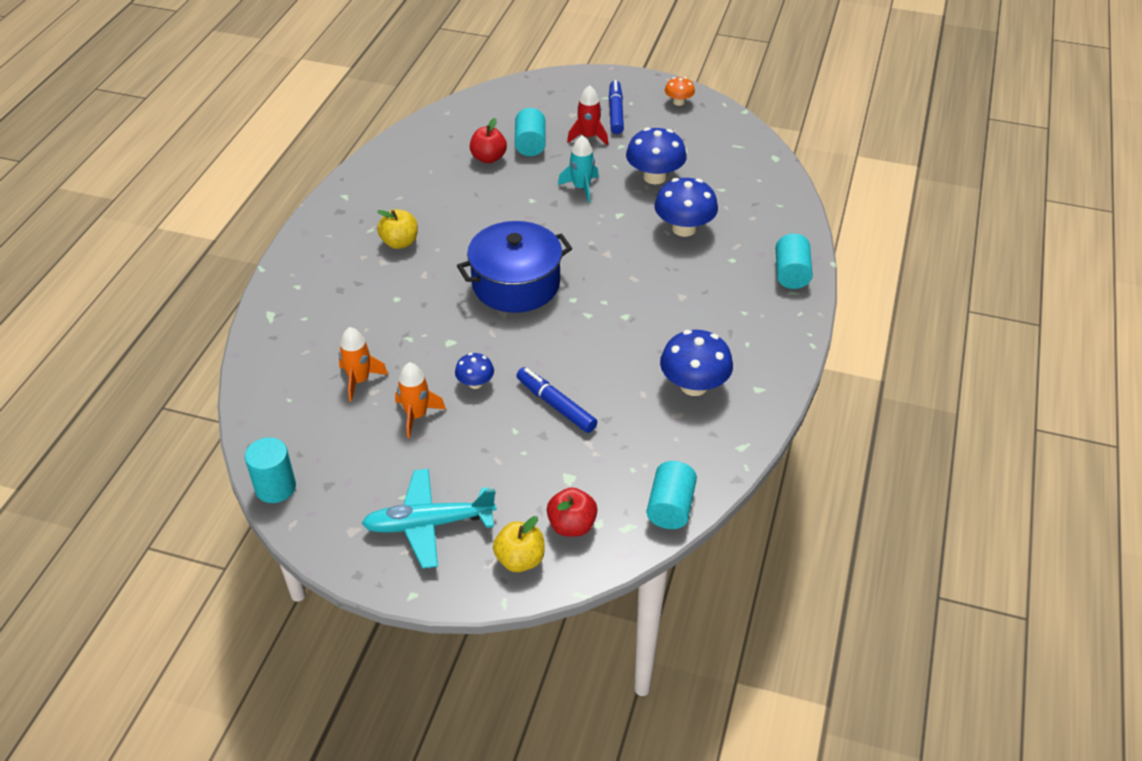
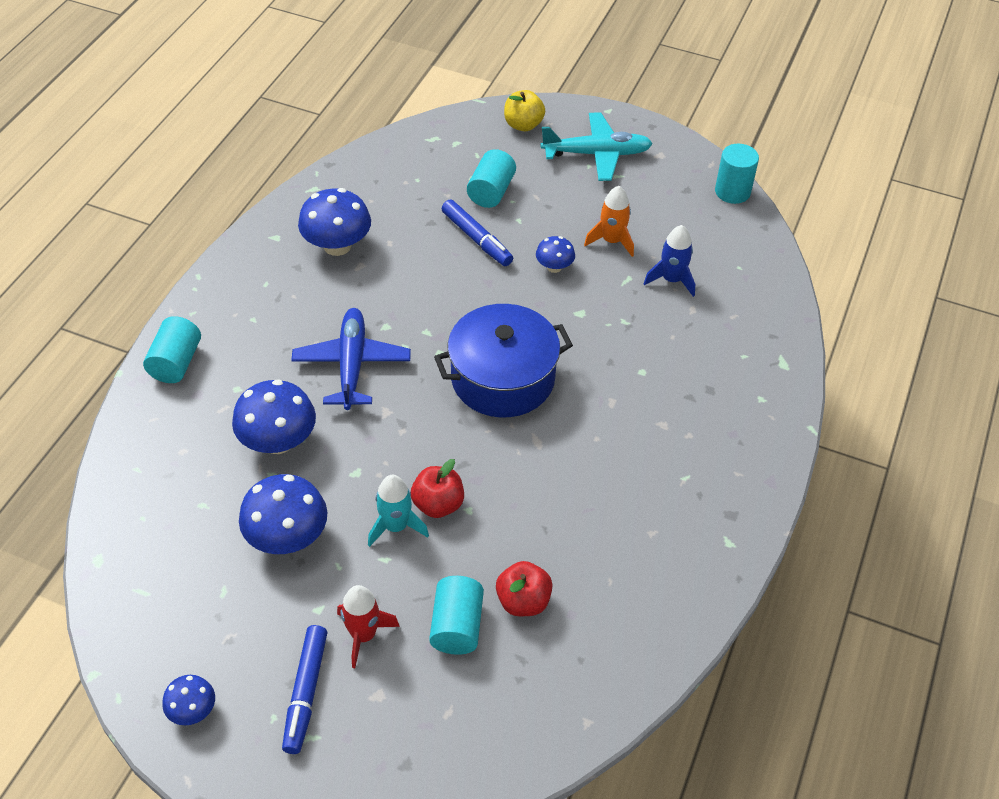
camera: 175 degrees left, 5 degrees up
(359, 380) = (672, 280): orange rocket -> blue rocket
(400, 242) = (645, 453): yellow apple -> none
(571, 525) = (478, 143): red apple -> red apple (438, 504)
(645, 284) = (352, 365): none -> blue plane
(670, 507) = (393, 149): turquoise cylinder -> turquoise cylinder (491, 192)
(678, 102) = (192, 710): orange mushroom -> blue mushroom

